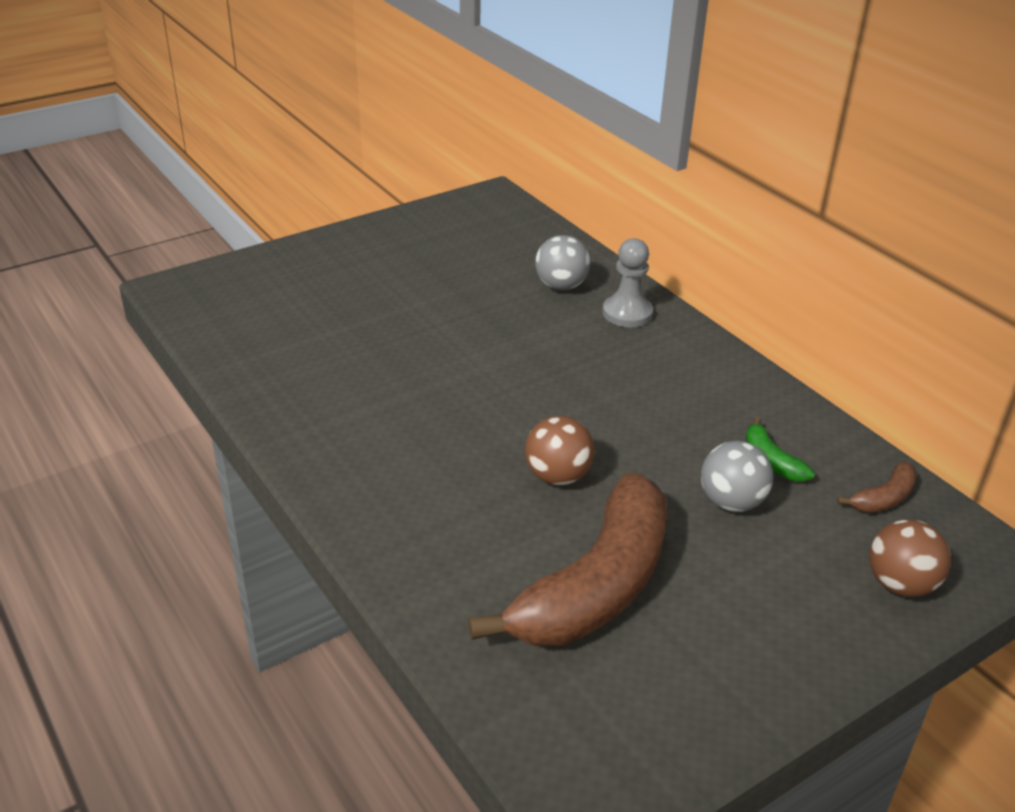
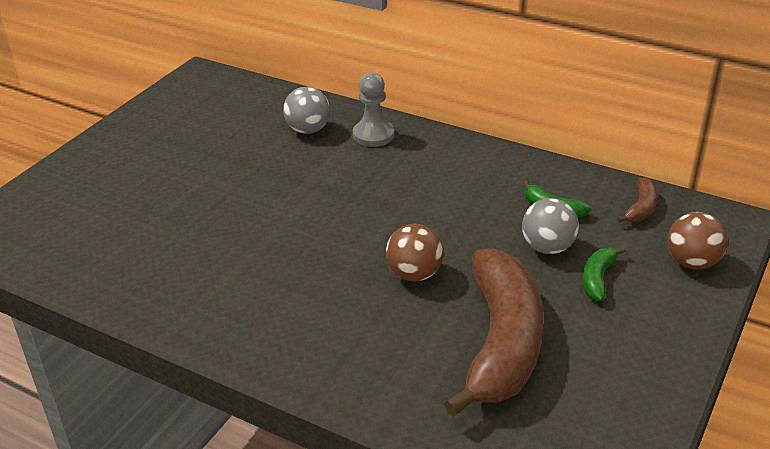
camera: 25 degrees left, 0 degrees up
(764, 559) = (597, 279): none -> green banana

